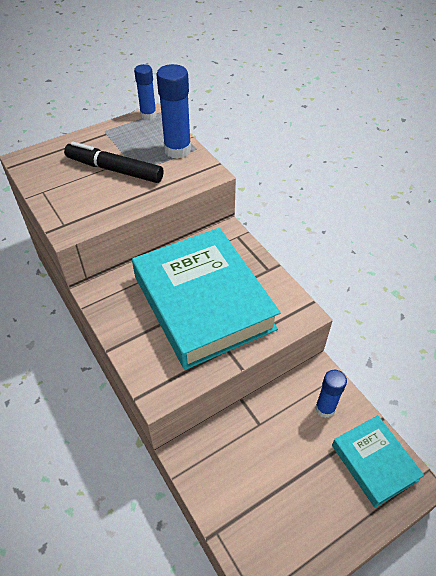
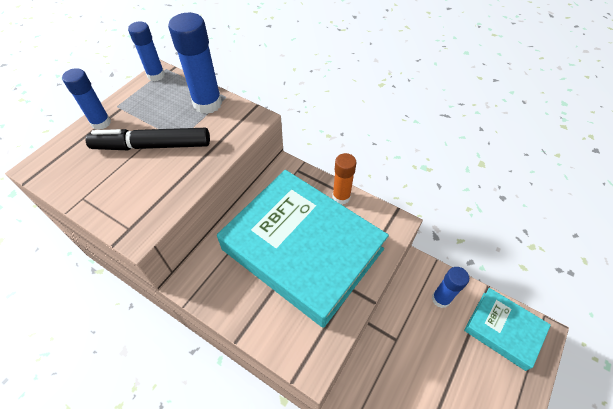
camera: 25 degrees left, 5 degrees up
(85, 140) = (101, 123): none -> blue glue stick
(264, 272) = (341, 197): none -> orange glue stick

